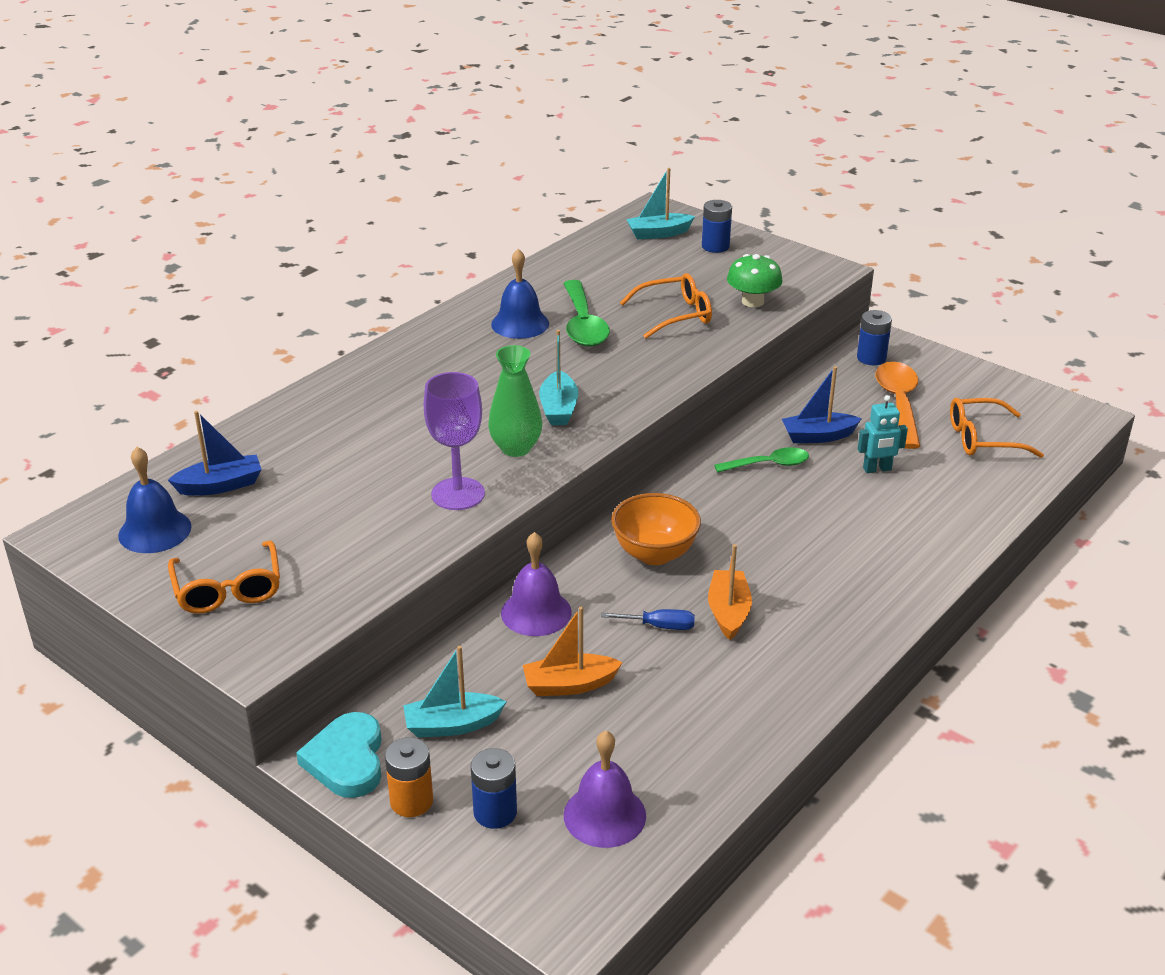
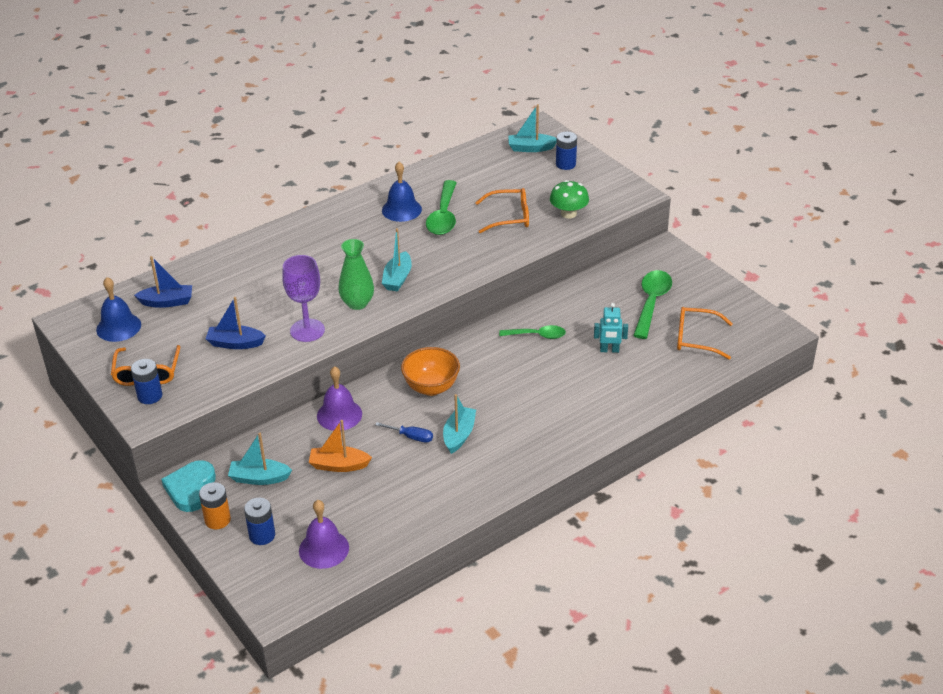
camera: 15 degrees right, 5 degrees up
(728, 612) = (459, 435): orange boat -> turquoise boat
(818, 436) = (582, 319): blue boat -> blue boat (235, 343)
(871, 358) = (651, 264): blue battery -> blue battery (150, 396)
(898, 403) = (651, 302): orange spoon -> green spoon

